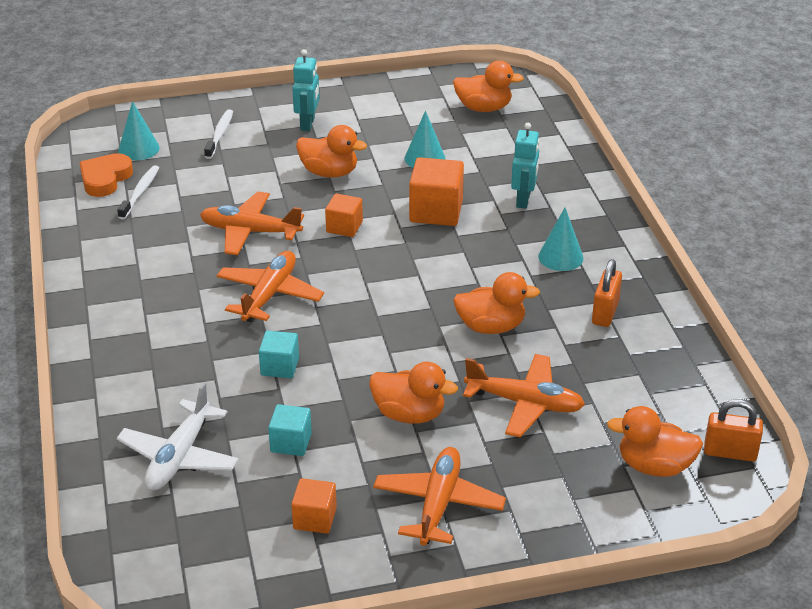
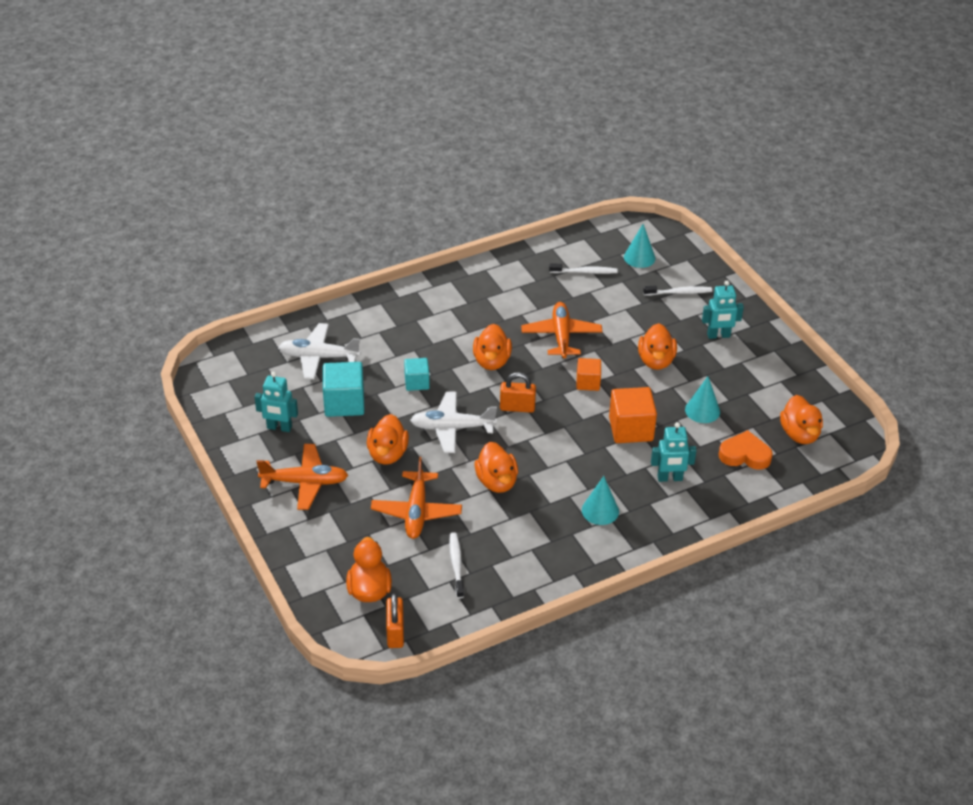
camera: 75 degrees right, 5 degrees up
(105, 179) = (594, 251): orange heart -> orange heart (745, 455)
(269, 295) = (492, 361): orange plane -> orange duck
(291, 442) = (344, 403): turquoise cube -> turquoise cube, size x1.65
(315, 518) = (279, 428): orange cube -> turquoise robot
(381, 348) = (452, 428): none -> white plane
(605, 313) = (537, 545): orange padlock -> orange padlock (517, 407)
(624, 382) = (456, 564): none -> white toothbrush

